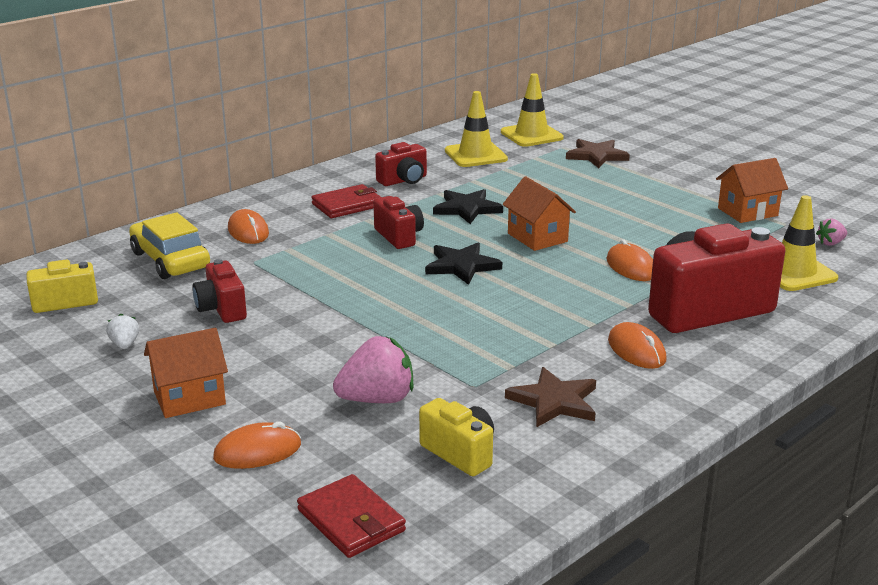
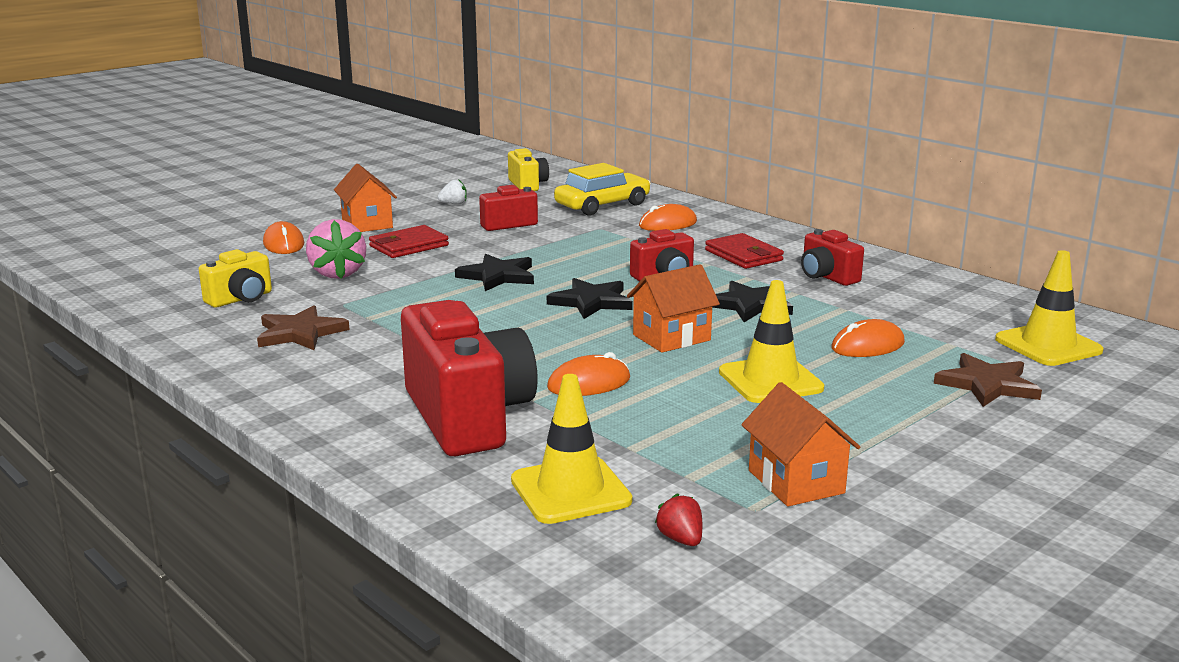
camera: 90 degrees right, 5 degrees down
(351, 520) = (180, 269): red wallet -> red wallet (408, 246)
(392, 308) = (498, 276): none -> black star
(475, 155) = (938, 311): yellow traffic cone -> yellow traffic cone (770, 380)
(636, 350) = (381, 373): orange mouse -> orange mouse (867, 346)
(830, 243) = (681, 539): pink strawberry -> red strawberry

